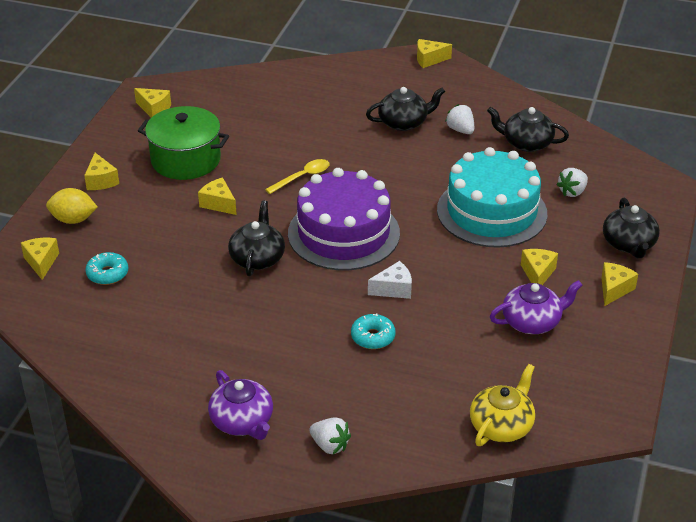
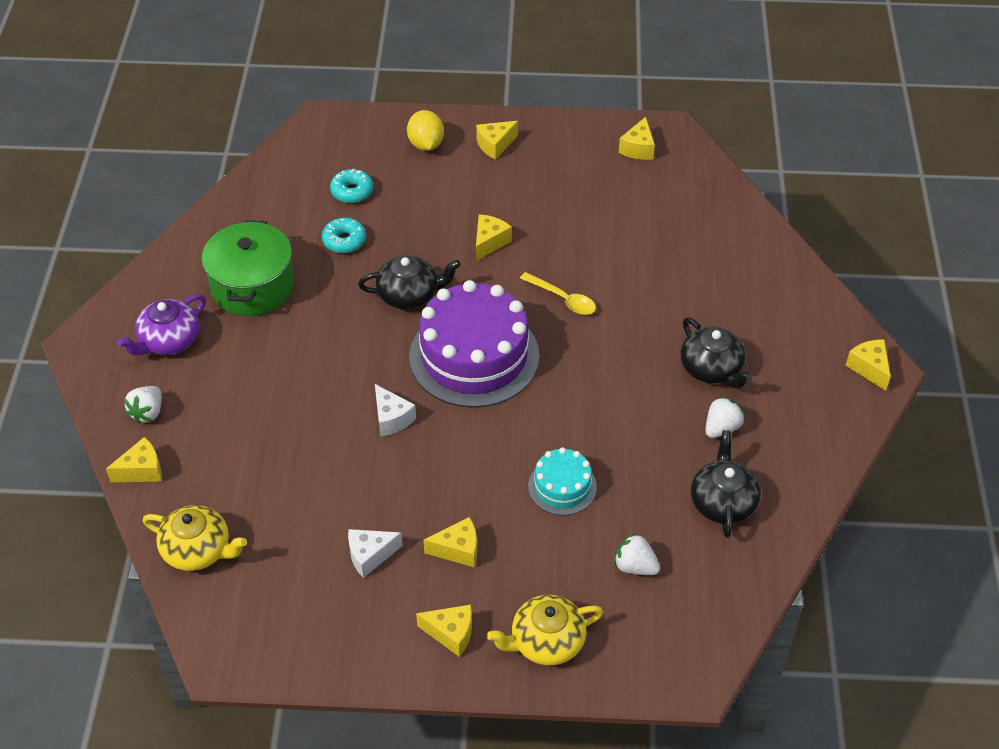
camera: 75 degrees right, 10 degrees up
(41, 262) = (355, 142): yellow cheese -> yellow cheese (142, 470)
(186, 160) = (556, 197): green pot -> green pot (252, 286)
(373, 337) = (309, 415): turquoise donut -> turquoise donut (344, 241)
(491, 212) = (562, 486): turquoise cake -> turquoise cake, size x0.49
(532, 321) = (370, 556): purple teapot -> white cheese
(629, 244) = (546, 641): black teapot -> yellow teapot

